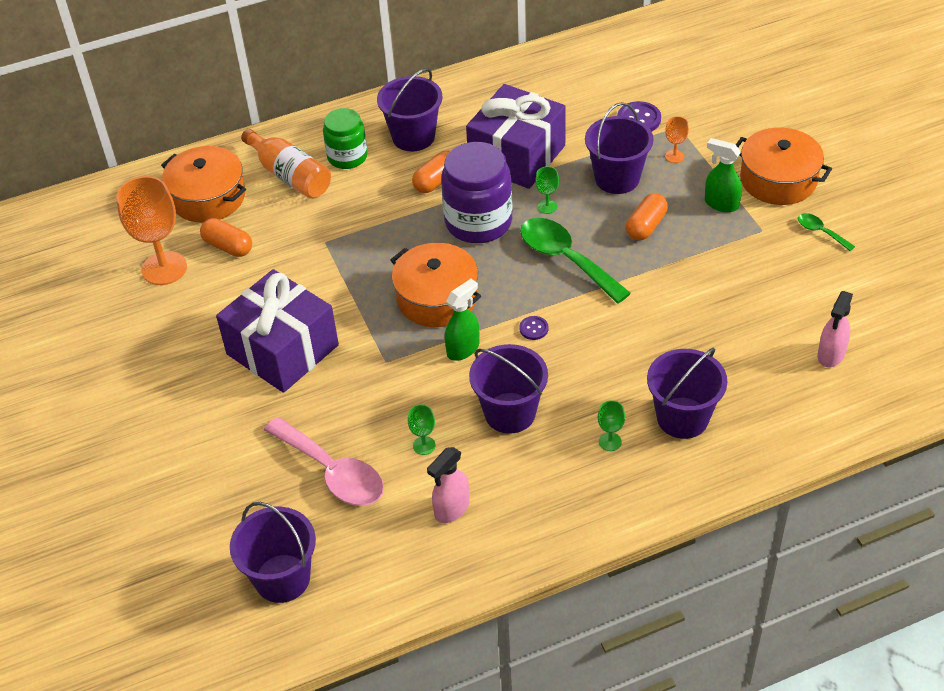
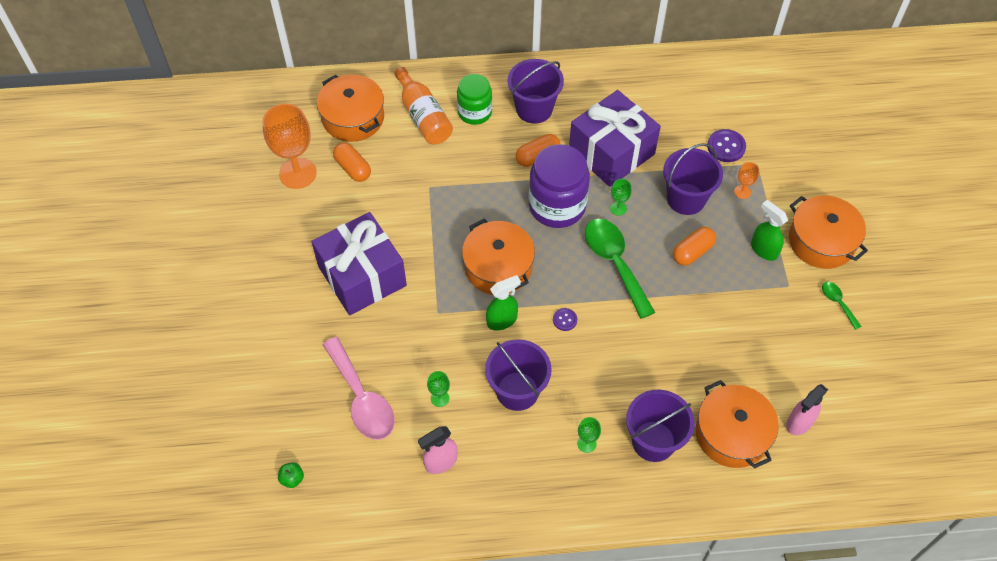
camera: 15 degrees right, 10 degrees up
(282, 578) = (292, 479): purple bucket -> green apple
(764, 386) = (732, 434): none -> orange pot

